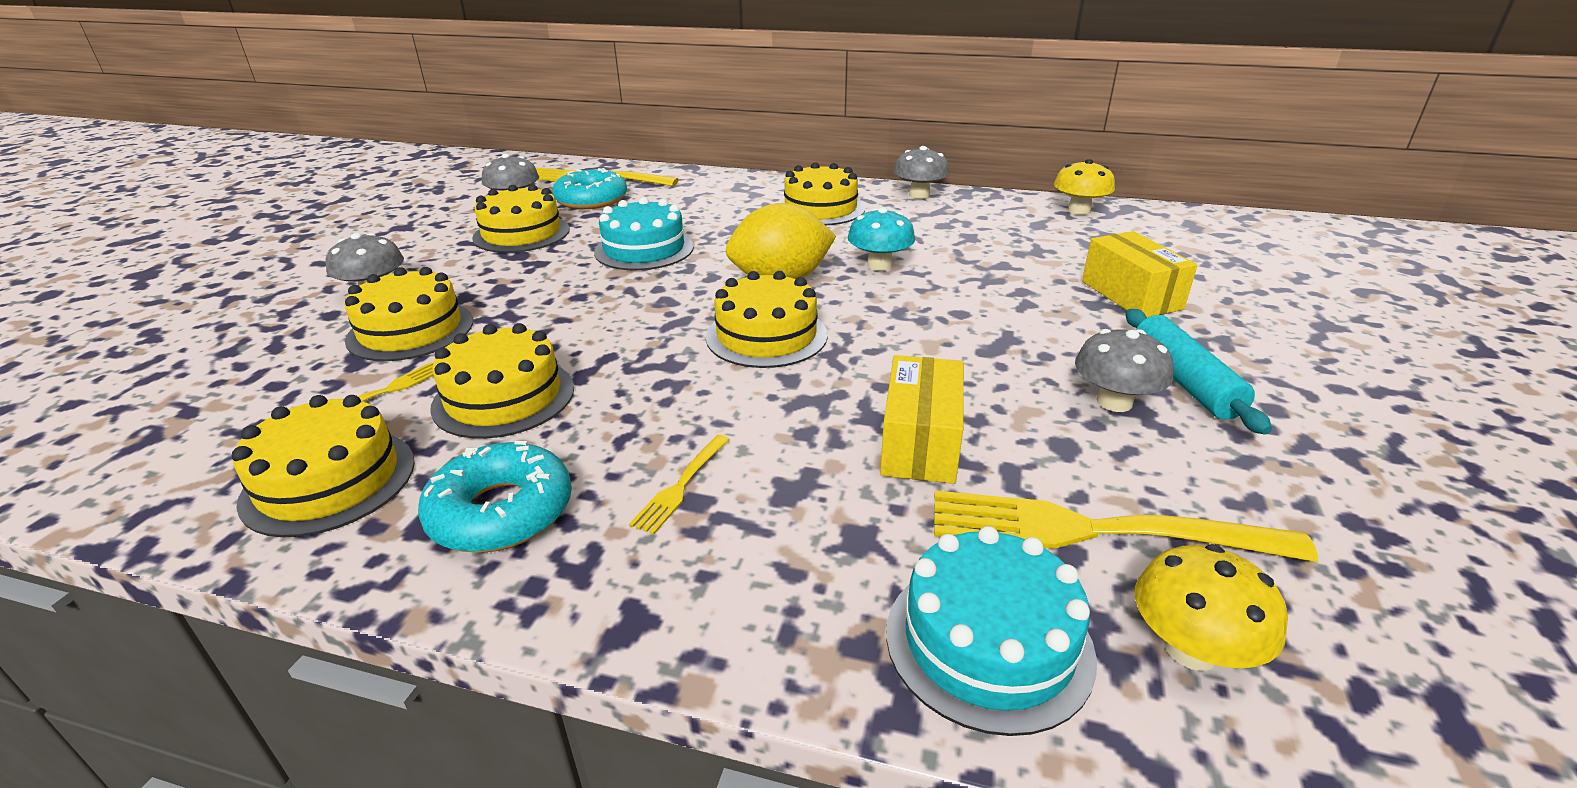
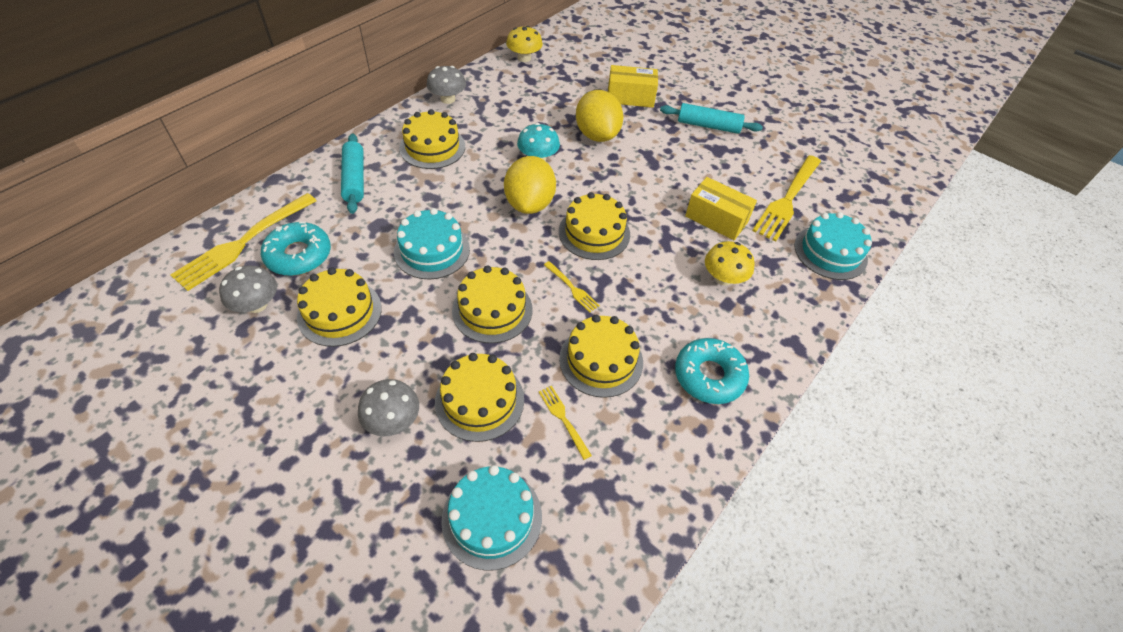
camera: 70 degrees left, 20 degrees up
(225, 379) = (492, 518): none -> turquoise cake
(329, 481) = (652, 450): yellow cake -> yellow cake (492, 310)
(681, 486) = (715, 306): yellow fork -> yellow fork (572, 288)
(723, 192) = (354, 179): none -> turquoise rolling pin
(991, 291) = (597, 135): none -> yellow lemon
(1114, 402) = (713, 152): grey mushroom -> none
(1191, 649) = (845, 209): yellow mushroom -> yellow mushroom (723, 278)

